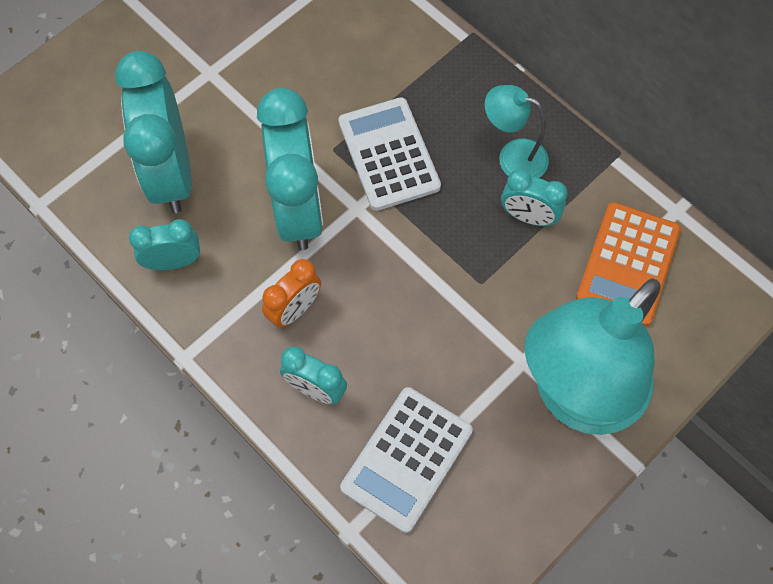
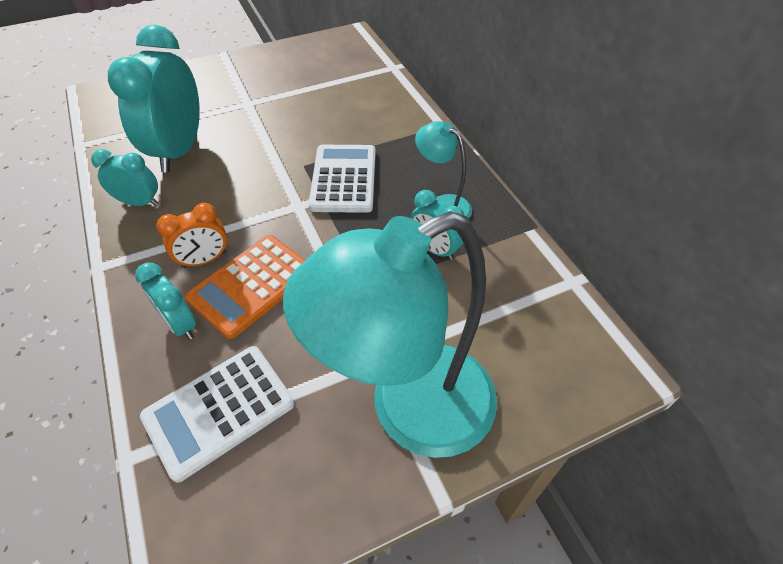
camera: 20 degrees right, 15 degrees down
(298, 209) = (253, 194): turquoise clock -> none
(628, 264) = (509, 310): orange calculator -> orange calculator (251, 285)

